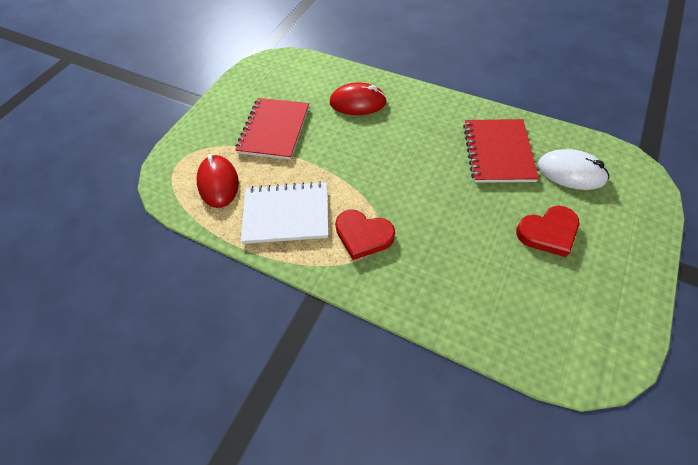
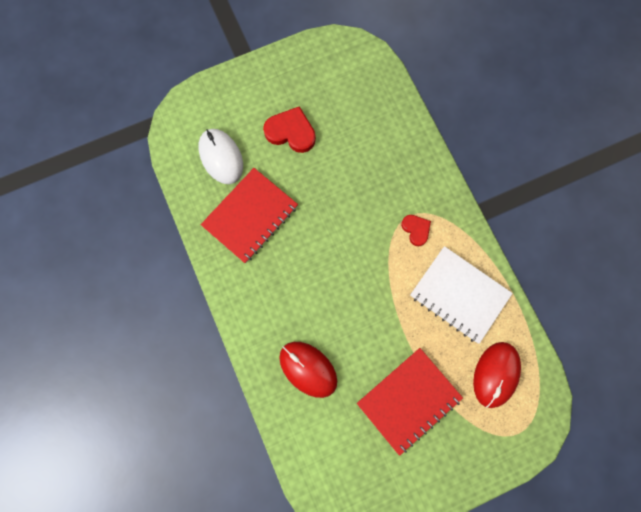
camera: 145 degrees left, 20 degrees up
(363, 235) = (416, 230): red heart -> red heart, size x0.60

